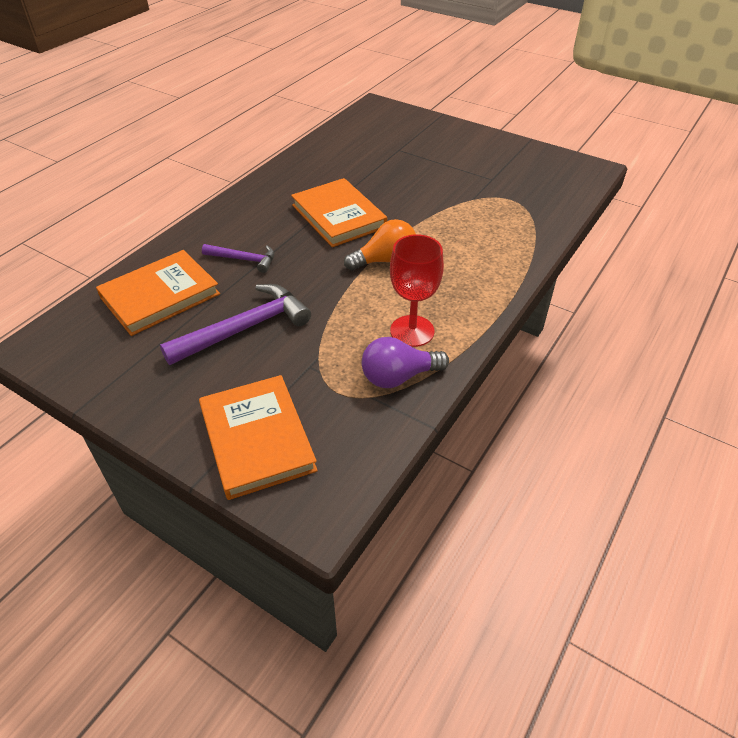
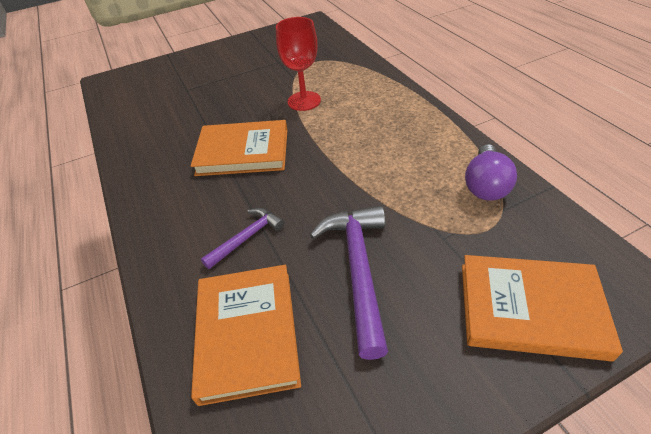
camera: 55 degrees left, 0 degrees up
(385, 260) = (330, 145): orange light bulb -> none
(412, 331) = (432, 159): red goblet -> red goblet (304, 101)

